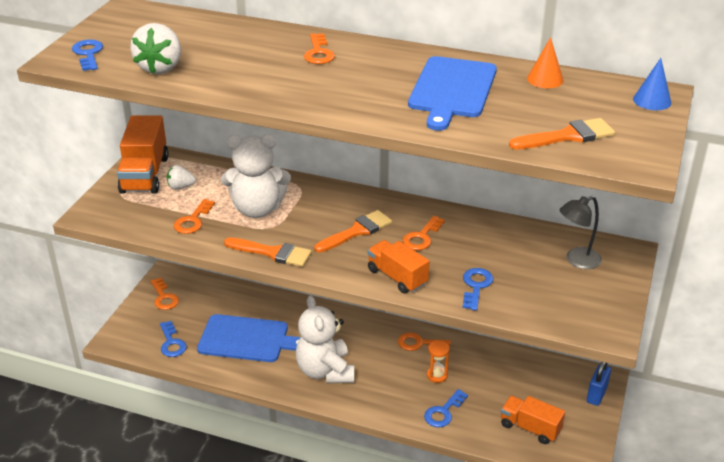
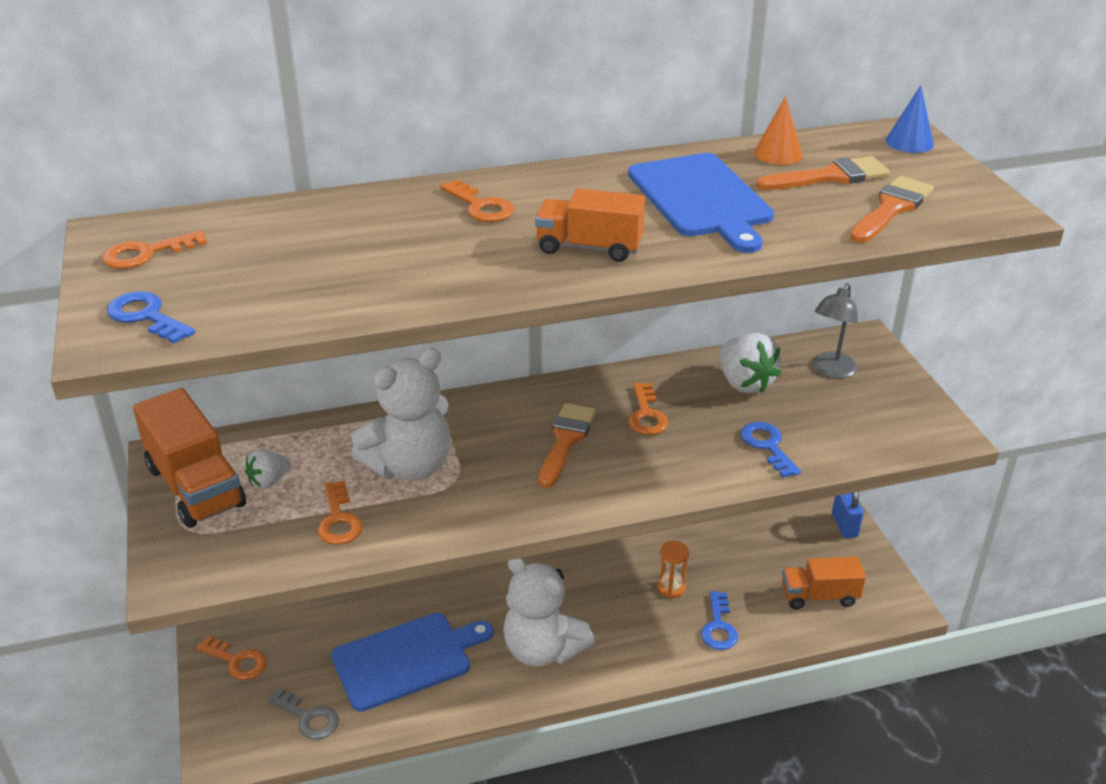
camera: 35 degrees left, 0 degrees up
(160, 68) = (290, 298): white strawberry -> white strawberry (744, 383)
(172, 343) = (308, 718): blue key -> grey key
(273, 253) = (494, 514): orange brush -> orange brush (830, 176)
(397, 277) = (674, 475): orange truck -> orange truck (589, 247)
(419, 343) = (616, 560): orange key -> orange key (146, 254)

